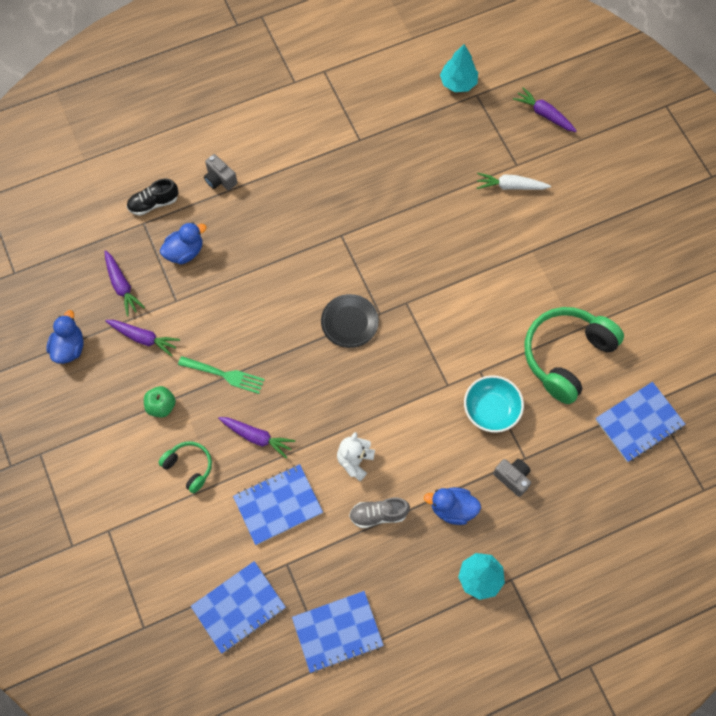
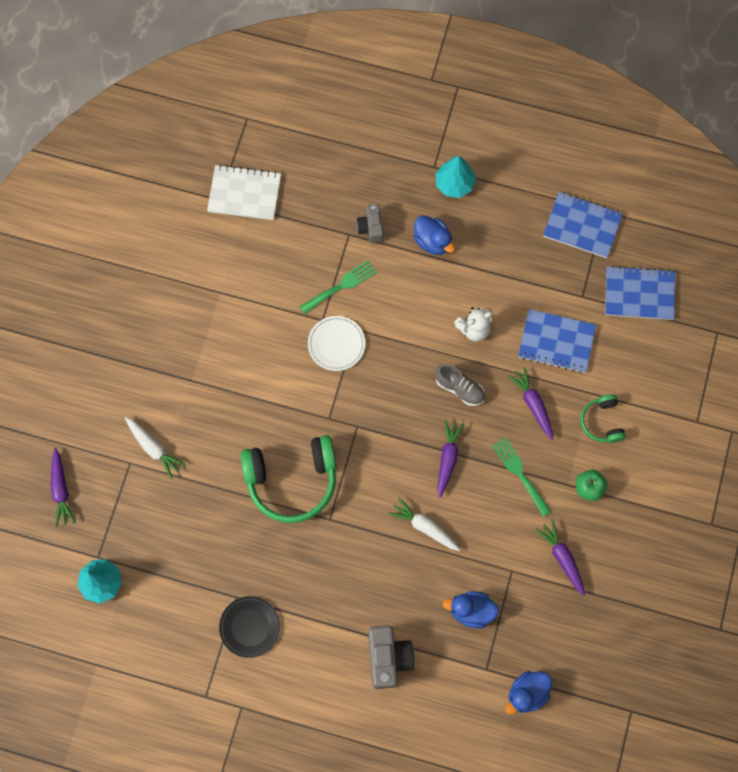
camera: 140 degrees left, 5 degrees up
(69, 347) = (629, 599): blue duck -> blue duck (527, 693)
(122, 286) = (547, 621): purple carrot -> purple carrot (448, 458)
(153, 203) = (463, 682): black shoe -> none
(220, 179) = (388, 658): grey camera -> grey camera, size x1.60
(267, 282) = (424, 527): none -> white carrot
(349, 322) = (387, 438): black plate -> black plate (250, 627)
(378, 514) = (489, 278): grey shoe -> grey shoe (459, 388)
(452, 361) = (336, 344): none -> white plate
(491, 410) = (341, 286): turquoise bowl -> green fork
(566, 356) = (248, 280): green headphones -> green headphones (292, 480)
(639, 423) = (244, 194): blue notebook -> white notebook

